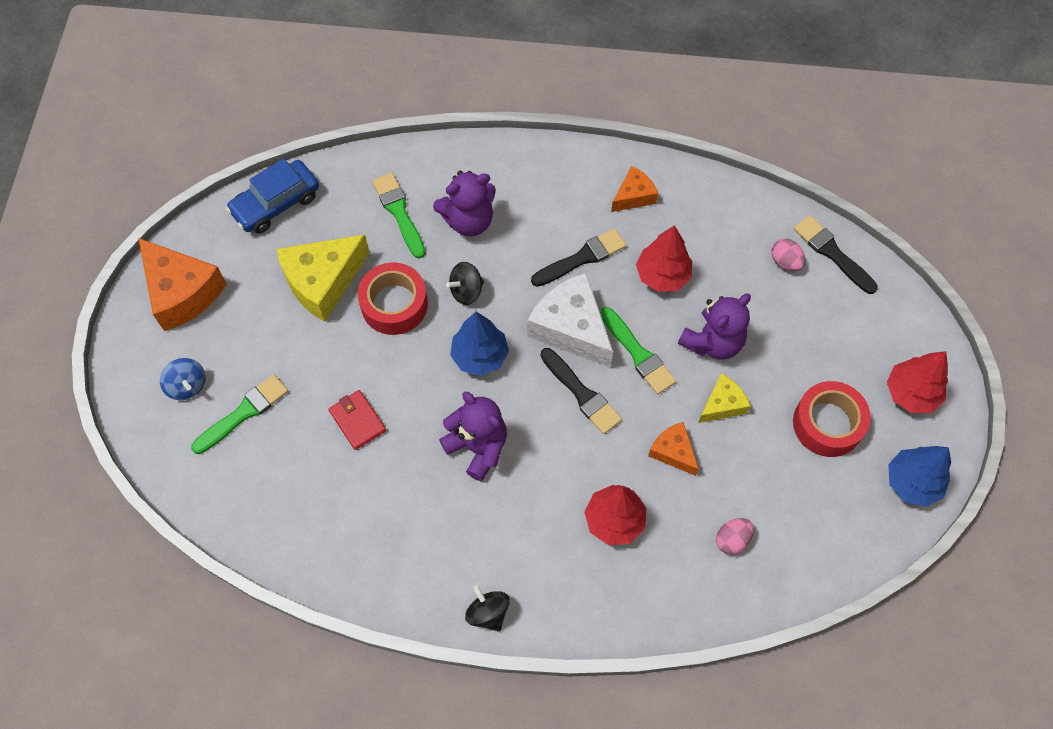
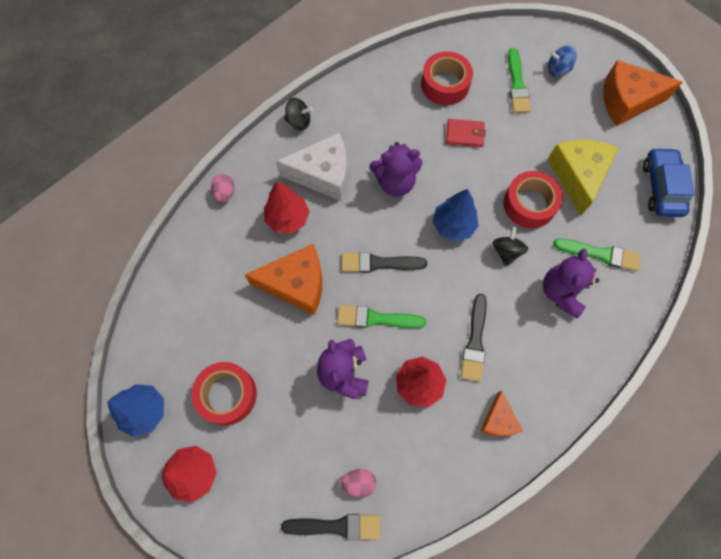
camera: 130 degrees right, 5 degrees up
(303, 489) = (445, 84): none -> red tape
(571, 328) = (428, 292): white cheese -> white cheese (323, 174)
(673, 452) = (296, 284): orange cheese -> orange cheese, size x1.83
(722, 404) = (298, 340): yellow cheese -> none
(732, 540) = (217, 271): pink egg -> pink egg (225, 193)

